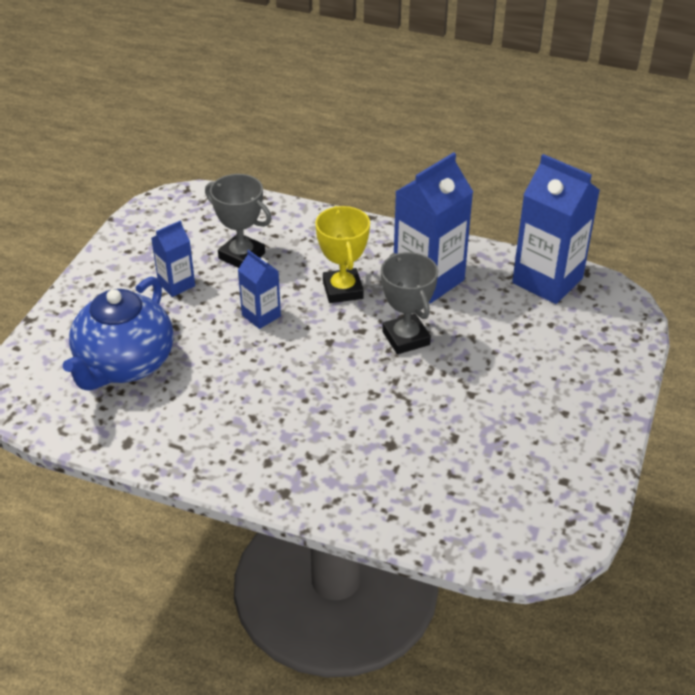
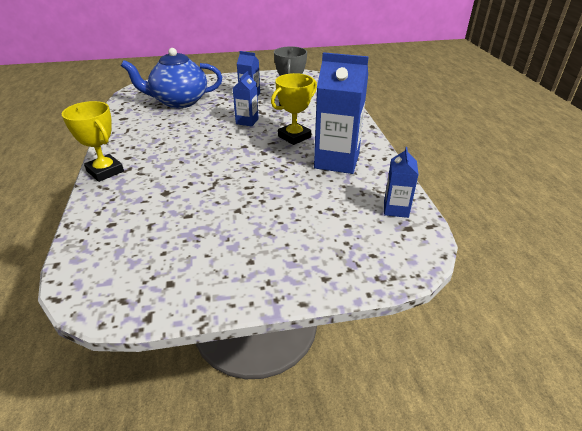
camera: 60 degrees right, 5 degrees down
(290, 493) = (105, 171): none -> yellow trophy
(406, 338) = (271, 169): grey trophy -> none
(547, 280) = (396, 209): blue carton -> blue carton, size x0.53

